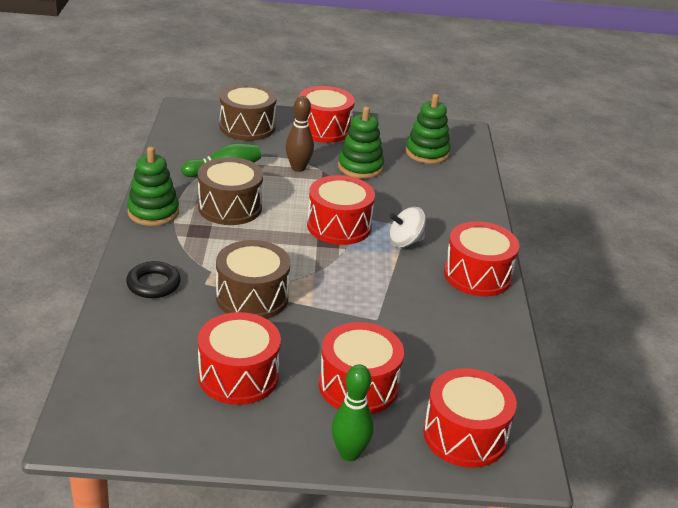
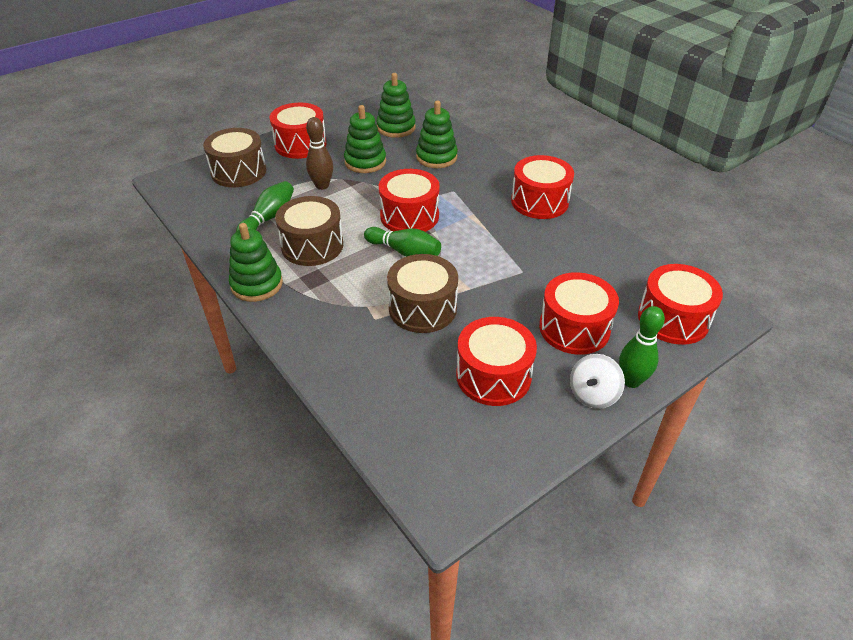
camera: 35 degrees left, 10 degrees up
(153, 284) = (337, 344): black ring -> none
(296, 250) = (404, 252): none -> green bowling pin
(405, 242) = (467, 203): white spinning top -> white spinning top (593, 394)
(430, 193) = (436, 157): none -> green stacking toy

